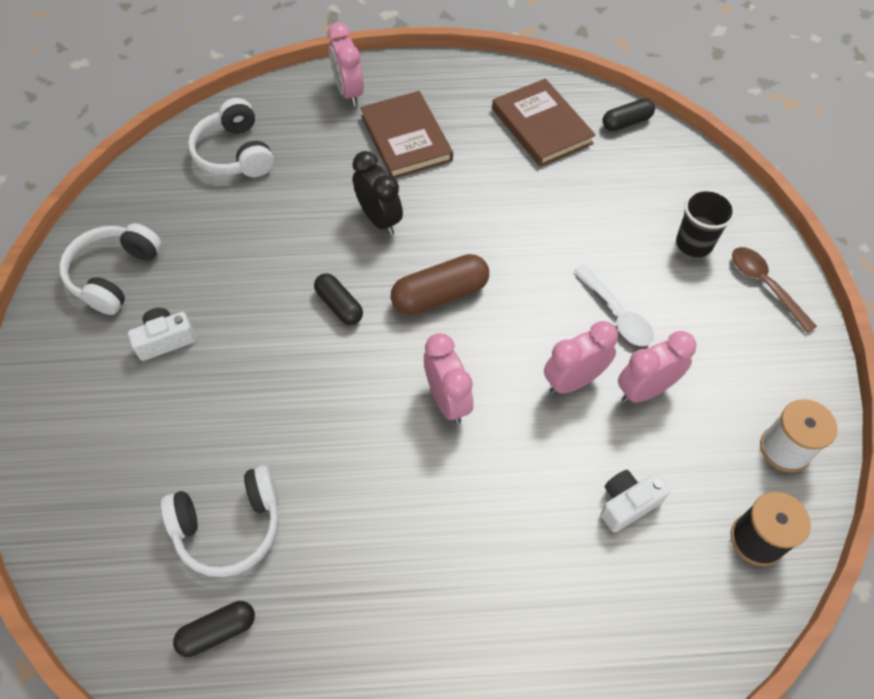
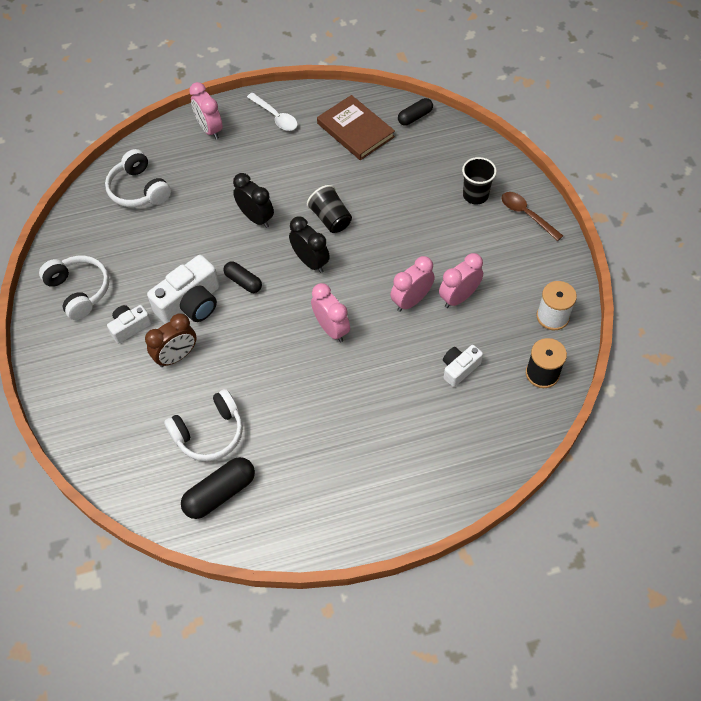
camera: 10 degrees left, 0 degrees up
(114, 275) = (79, 291): white headphones -> white headphones turned 135 degrees clockwise
(217, 397) = (177, 356): none -> brown clock
(218, 631) = (220, 493): black capsule -> black capsule, size x1.58
(258, 322) = (191, 303): none -> white camera
(406, 138) = (260, 156): brown book -> none
(440, 295) = (310, 262): brown capsule -> black clock
(482, 239) = (331, 219): none -> black cup
(616, 314) = (432, 252): white spoon -> white spoon (275, 117)

